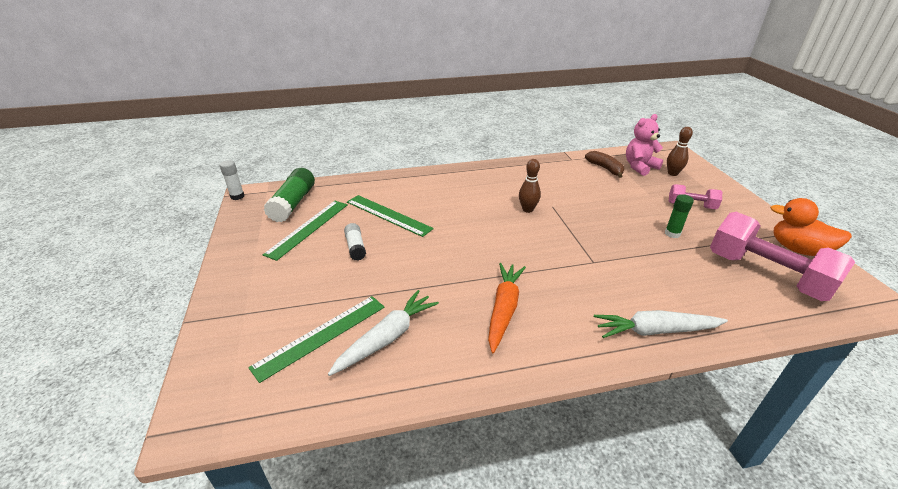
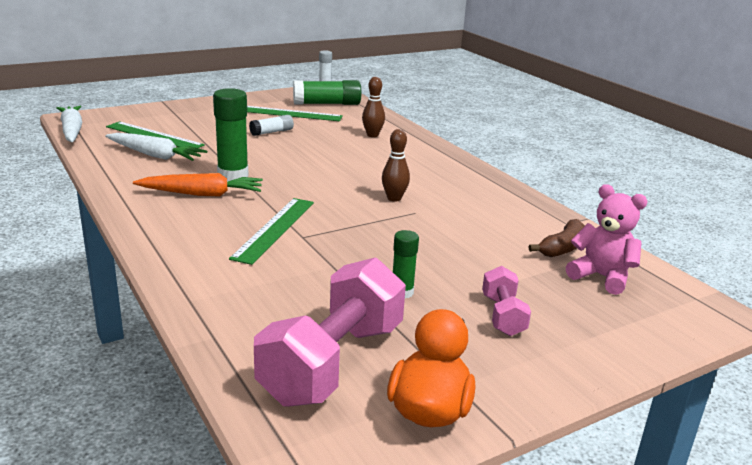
camera: 70 degrees right, 10 degrees down
(388, 215) = (333, 137): green ruler -> green ruler (274, 229)
(462, 285) = (233, 175): none -> green glue stick
(655, 331) = (187, 267): white carrot -> white carrot (72, 131)
(672, 173) = (610, 307): brown bowling pin -> brown bowling pin (372, 135)

